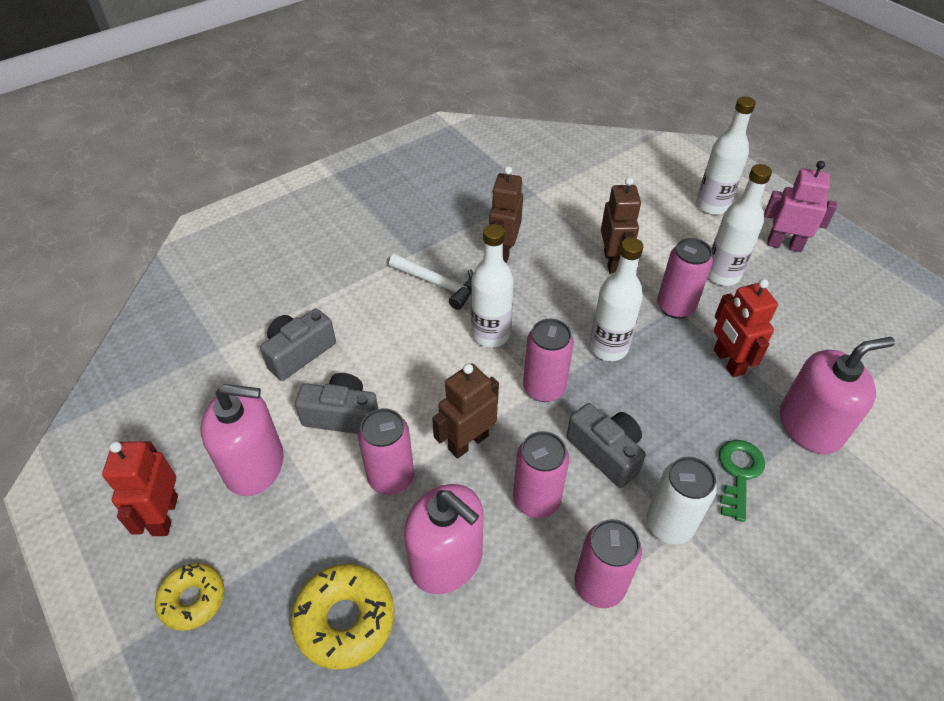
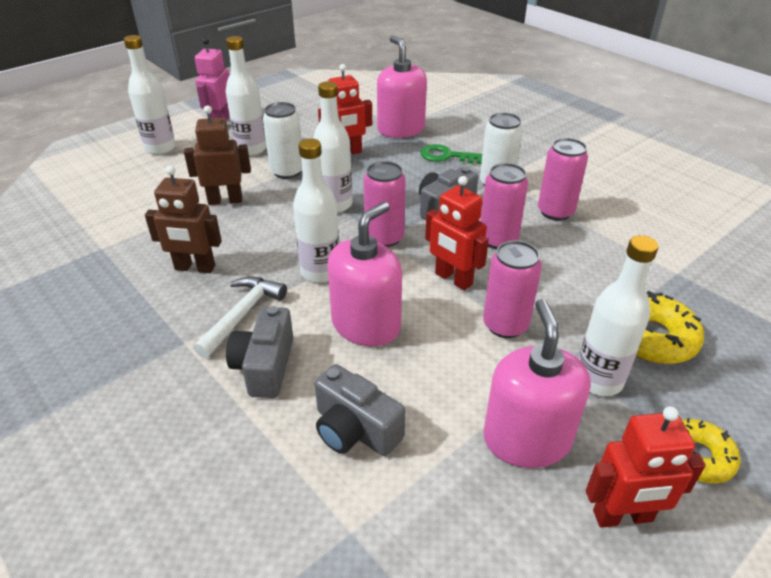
camera: 95 degrees left, 10 degrees down
(301, 543) = (598, 380): none -> white bottle
(342, 416) = (442, 372): grey camera -> grey camera (265, 366)
(446, 560) = (570, 284): pink soap dispenser -> pink soap dispenser (366, 325)
(468, 442) = (453, 279): brown robot -> red robot
(675, 307) = (287, 172): pink can -> white can

